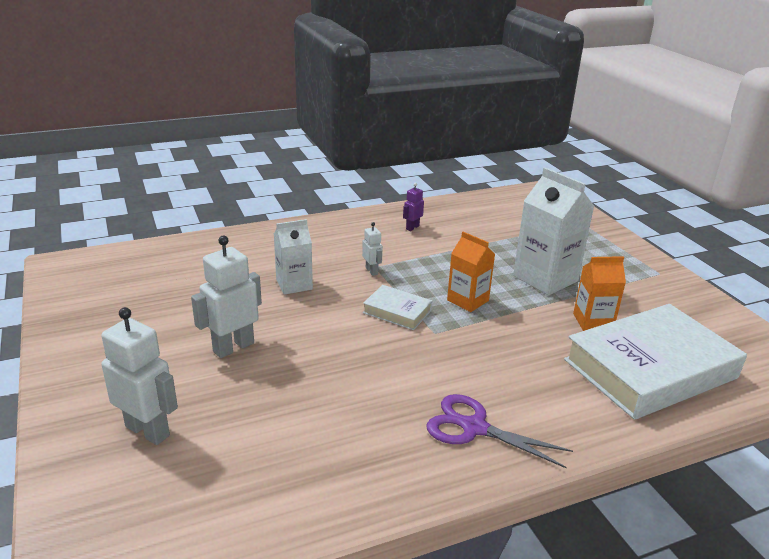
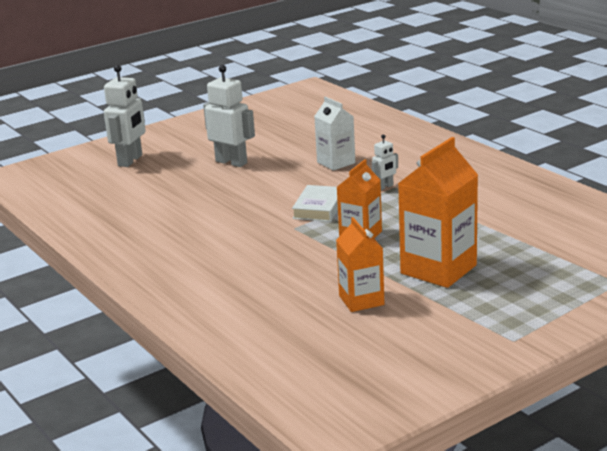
camera: 80 degrees right, 5 degrees down
(412, 227) = (497, 190): purple robot -> none
(474, 428) = (167, 258): purple scissors -> none
(545, 278) = (438, 269): white carton -> orange carton
(650, 369) = (288, 333): white book -> none

